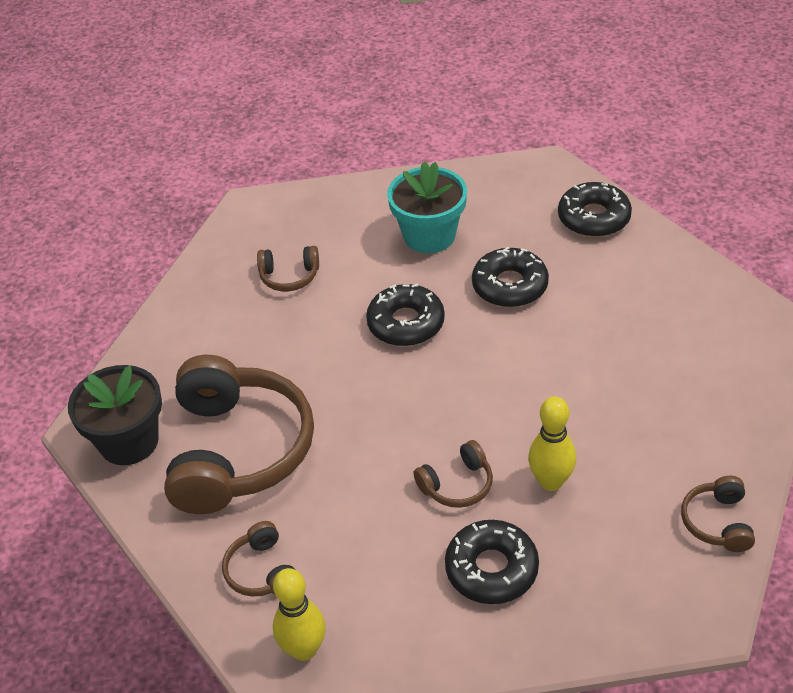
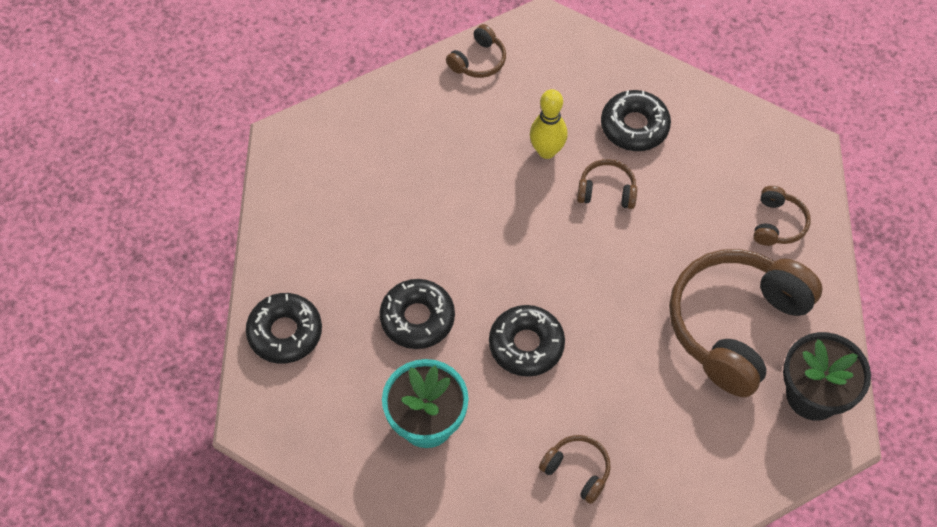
camera: 145 degrees left, 15 degrees up
(304, 649) = (784, 158): yellow bowling pin -> none

